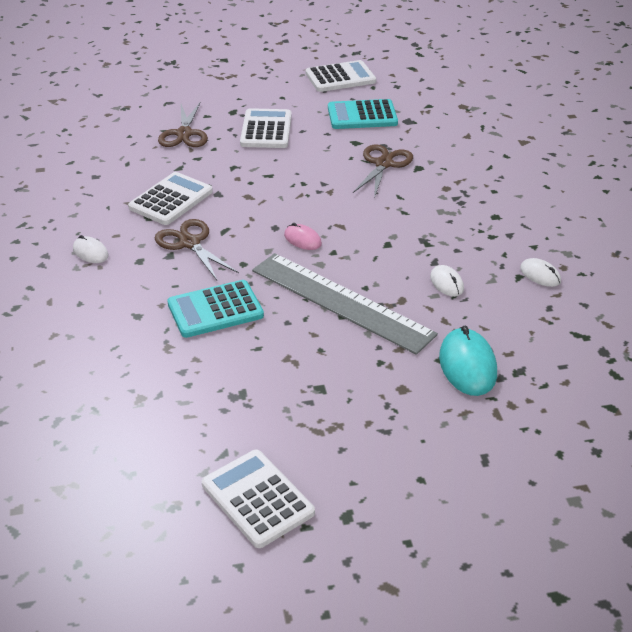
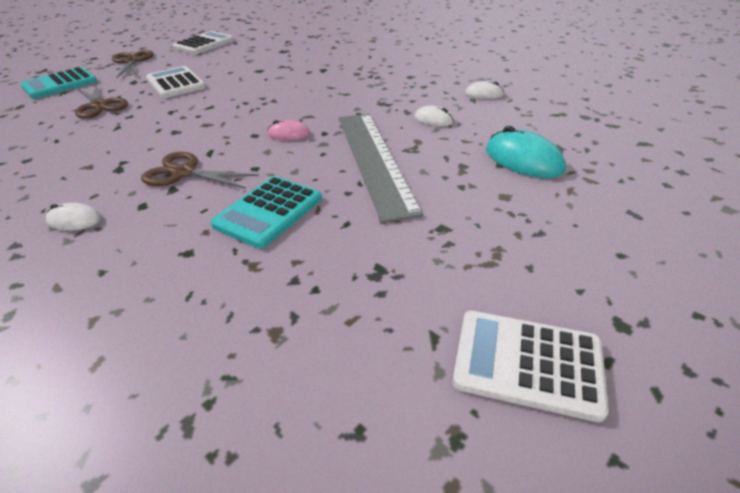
camera: 35 degrees left, 0 degrees up
(171, 200) = (131, 150): white calculator -> none
(341, 302) = (374, 160): grey ruler -> grey ruler turned 75 degrees clockwise
(362, 116) = (246, 57): turquoise calculator -> turquoise calculator (60, 84)
(383, 164) = (295, 75): brown scissors -> brown scissors (132, 61)

